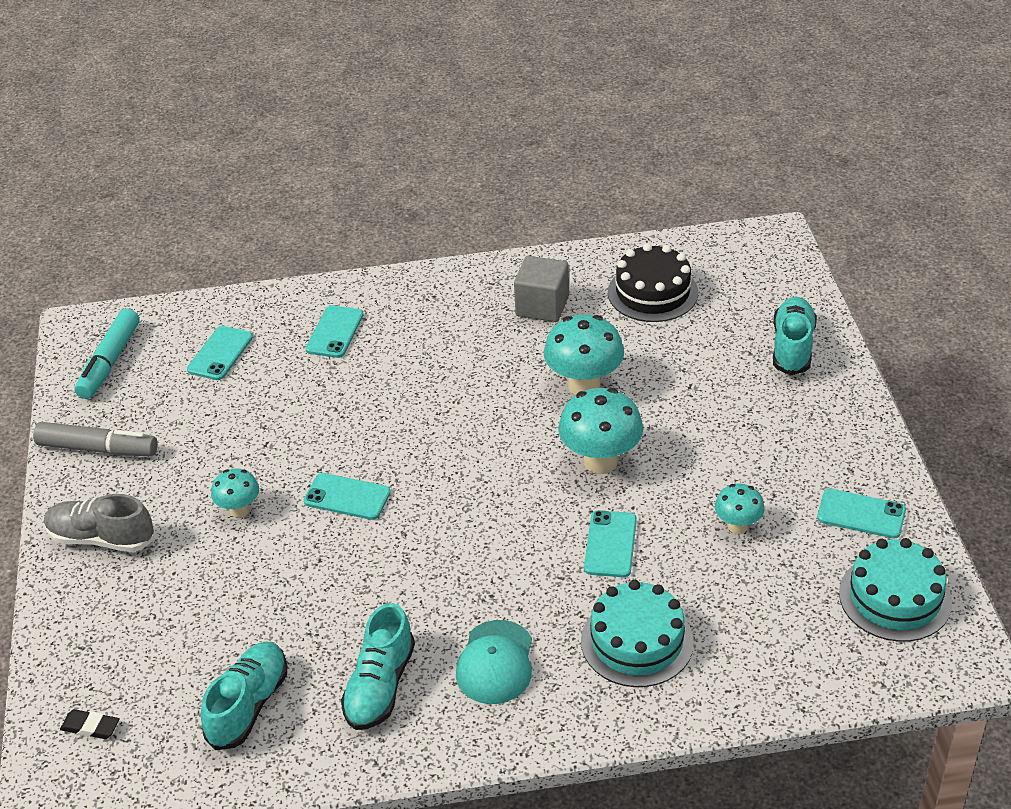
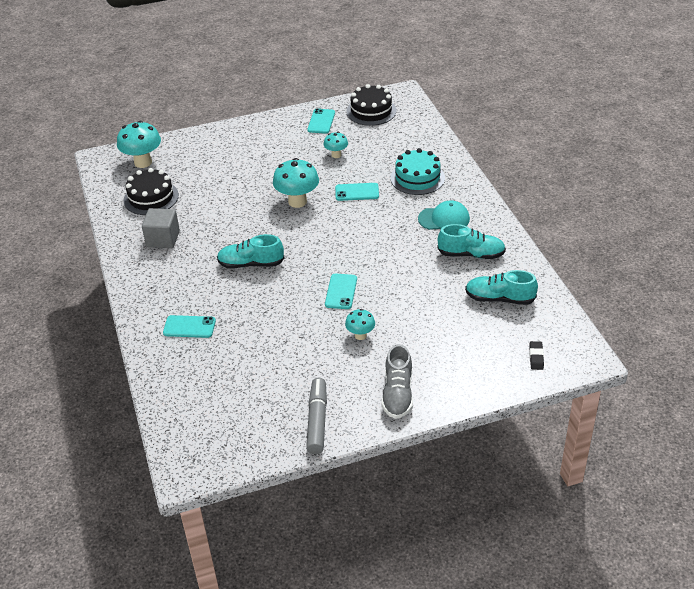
camera: 100 degrees left, 0 degrees up
(109, 362) = (225, 441): turquoise marker -> none
(220, 353) = (213, 380): turquoise phone -> none
(584, 386) = (236, 214): turquoise mushroom -> turquoise mushroom (143, 162)
(792, 347) = (200, 147): turquoise shoe -> turquoise shoe (251, 264)
(895, 597) = (371, 111): turquoise cake -> black cake

